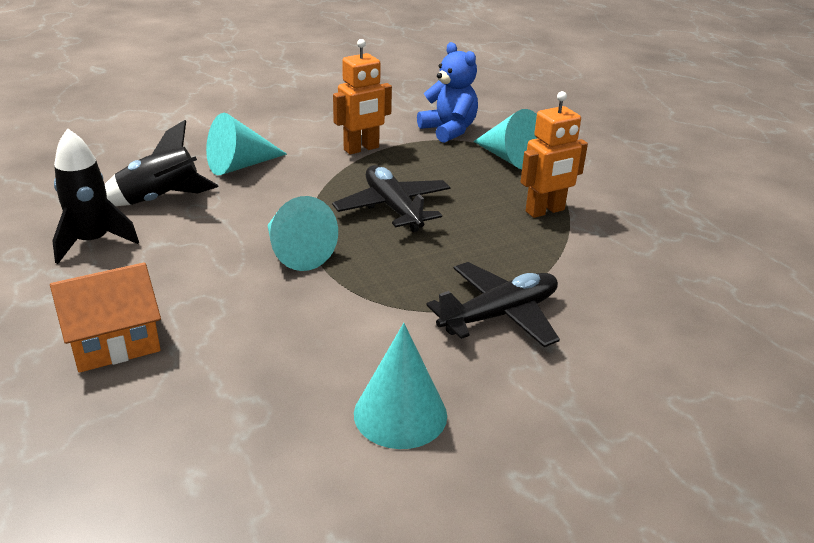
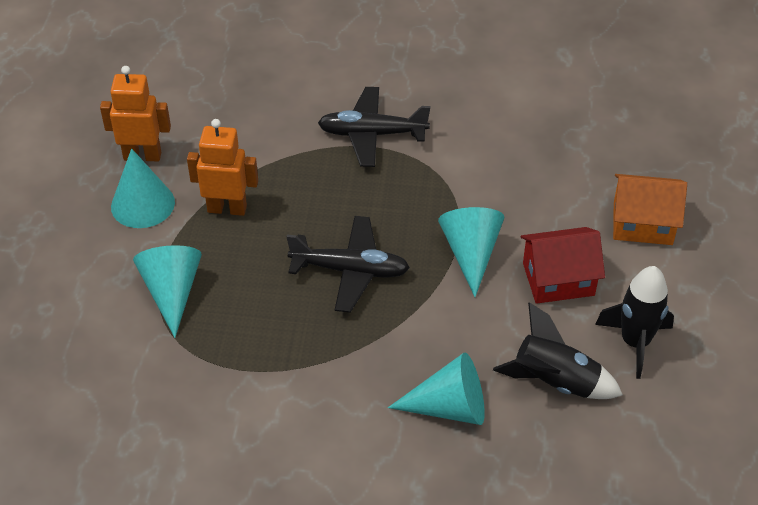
camera: 145 degrees left, 15 degrees up
(193, 261) = (558, 279): none -> red house
(361, 149) = (302, 379): orange robot -> orange robot (142, 156)
(393, 208) = (350, 270): black plane -> black plane turned 90 degrees counterclockwise
(400, 414) = (491, 101): turquoise cone -> turquoise cone (143, 204)
(449, 130) = (177, 371): blue teddy bear -> none

